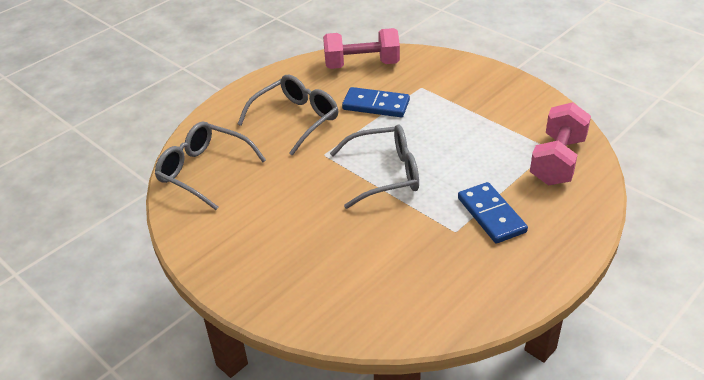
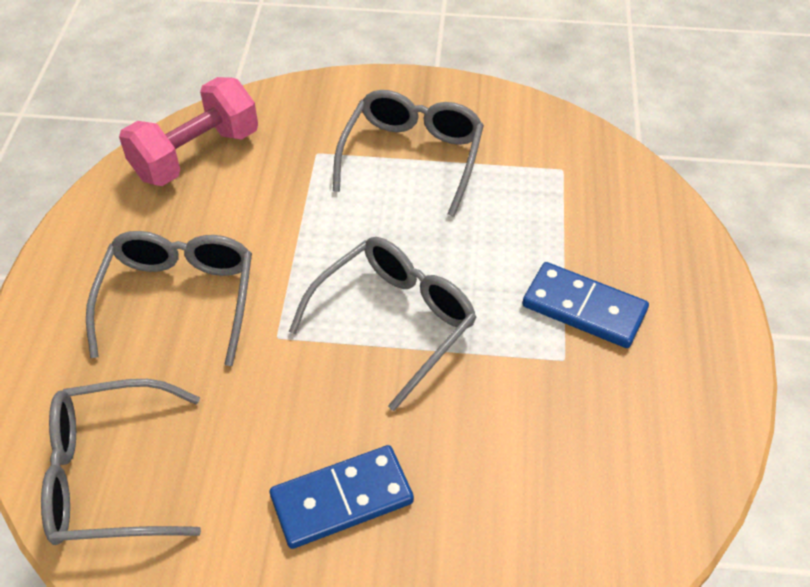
camera: 40 degrees left, 10 degrees up
(376, 105) = (279, 213): blue domino -> blue domino (342, 499)
(469, 108) = (412, 157): none -> grey glasses
(557, 161) = (587, 183): pink dumbbell -> none

